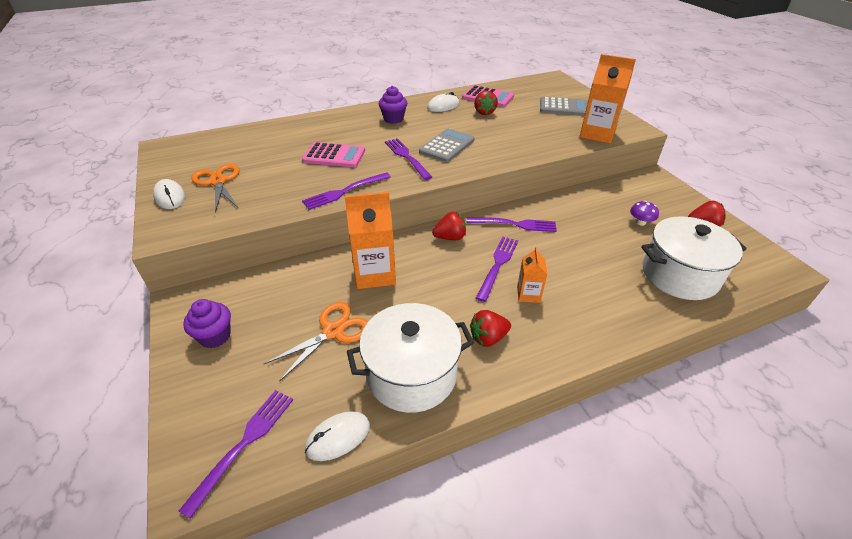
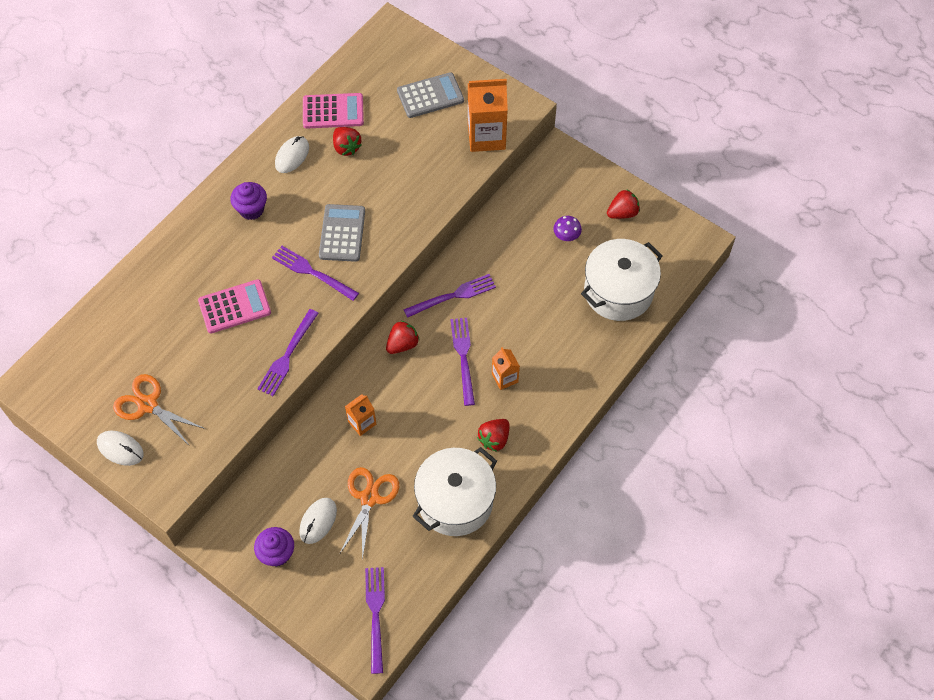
camera: 30 degrees left, 20 degrees up
(338, 437) = (436, 575): white mouse -> white mouse (318, 521)
(375, 274) = (362, 423): orange carton -> orange carton, size x0.54

